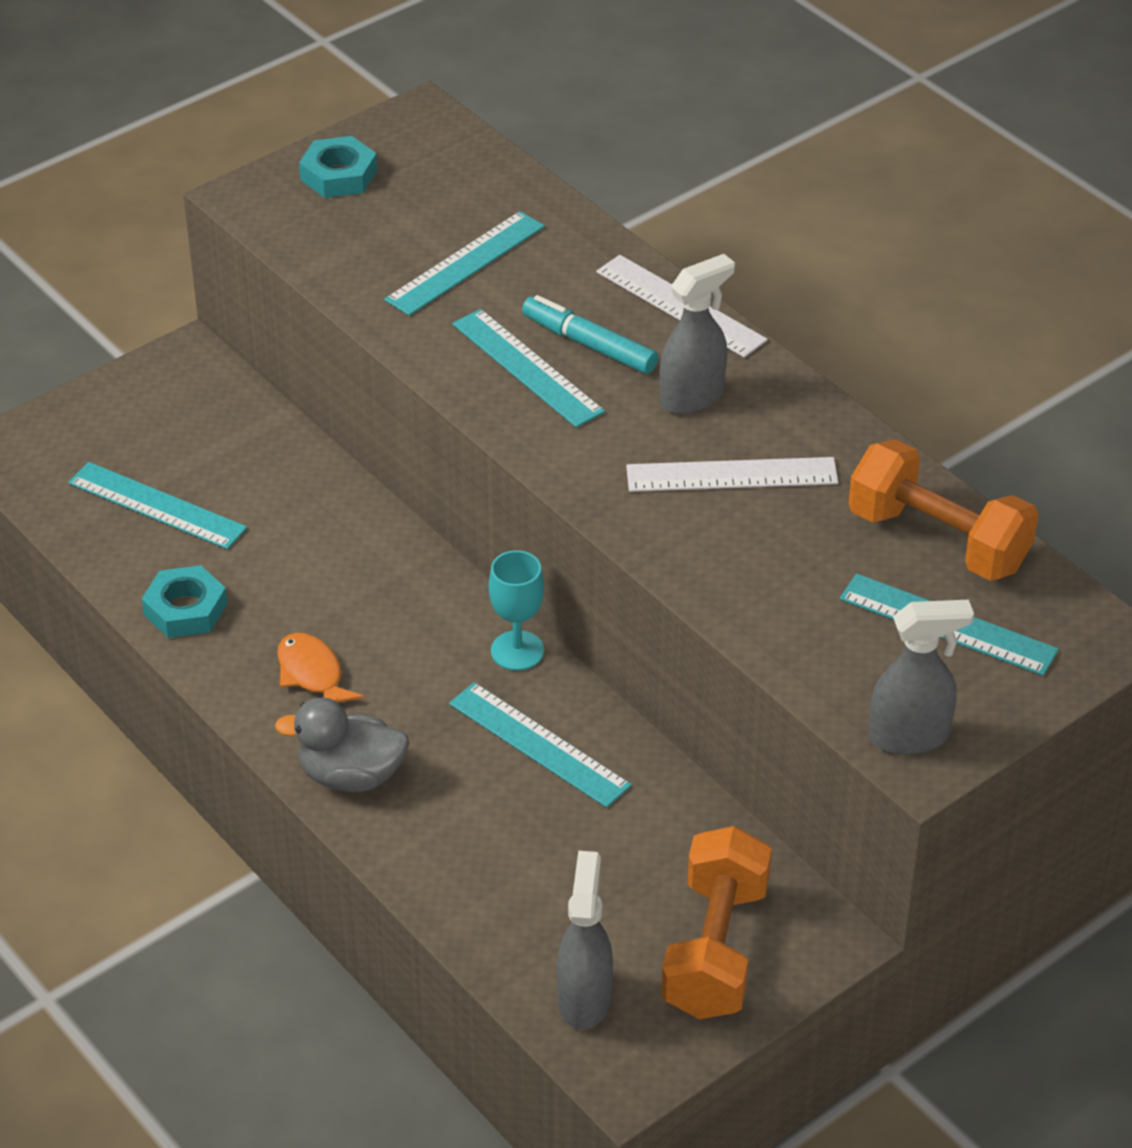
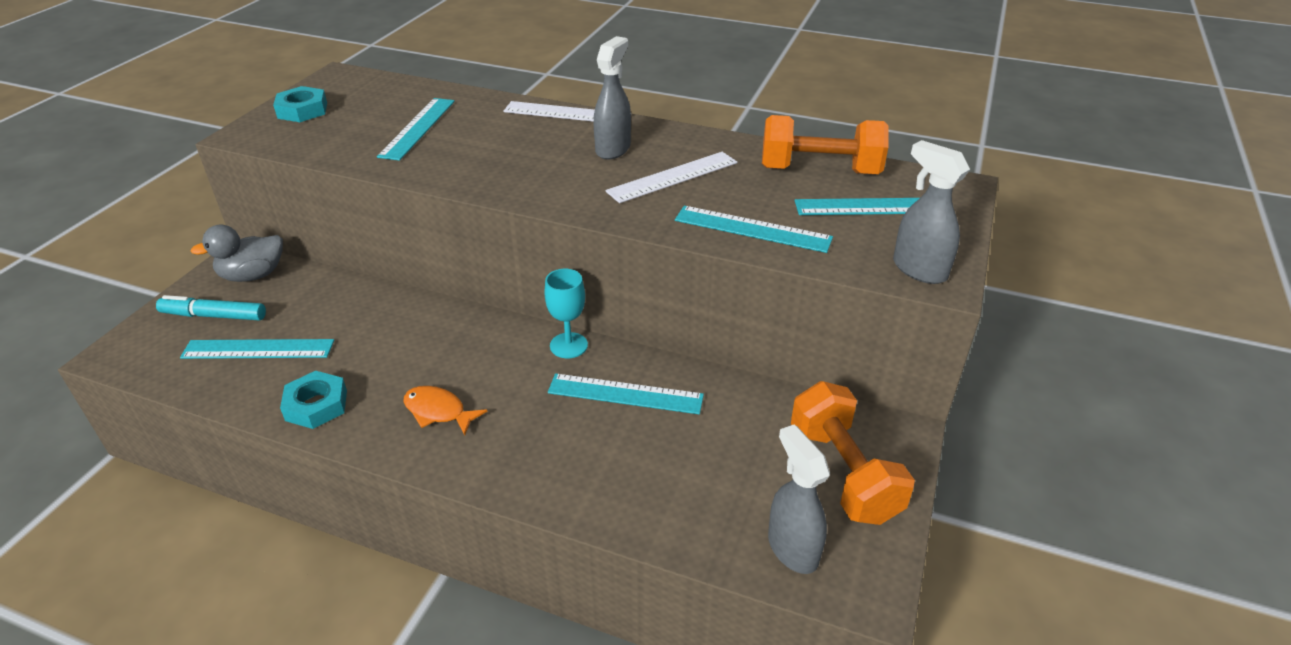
camera: 30 degrees left, 5 degrees down
(351, 776) = (511, 466): grey duck -> grey duck (253, 275)
(527, 368) = (499, 164): turquoise ruler -> turquoise ruler (752, 229)
(589, 344) = (528, 143): turquoise marker -> turquoise marker (214, 316)
(910, 736) = (918, 269): grey spray bottle -> grey spray bottle turned 90 degrees counterclockwise

